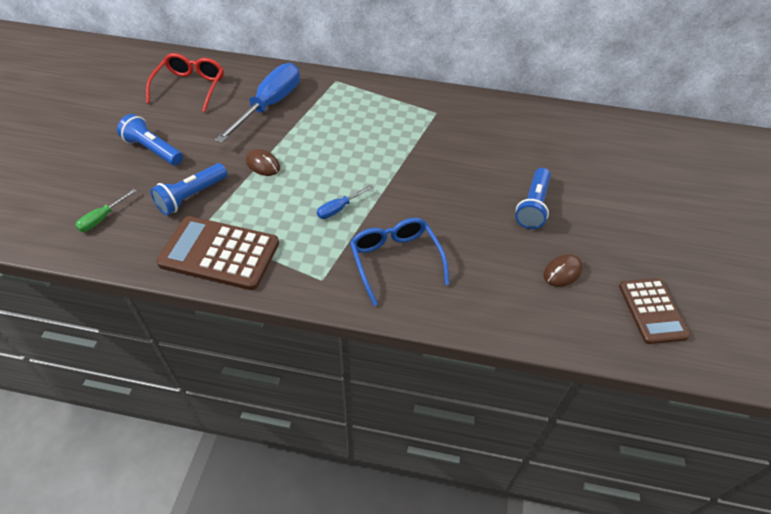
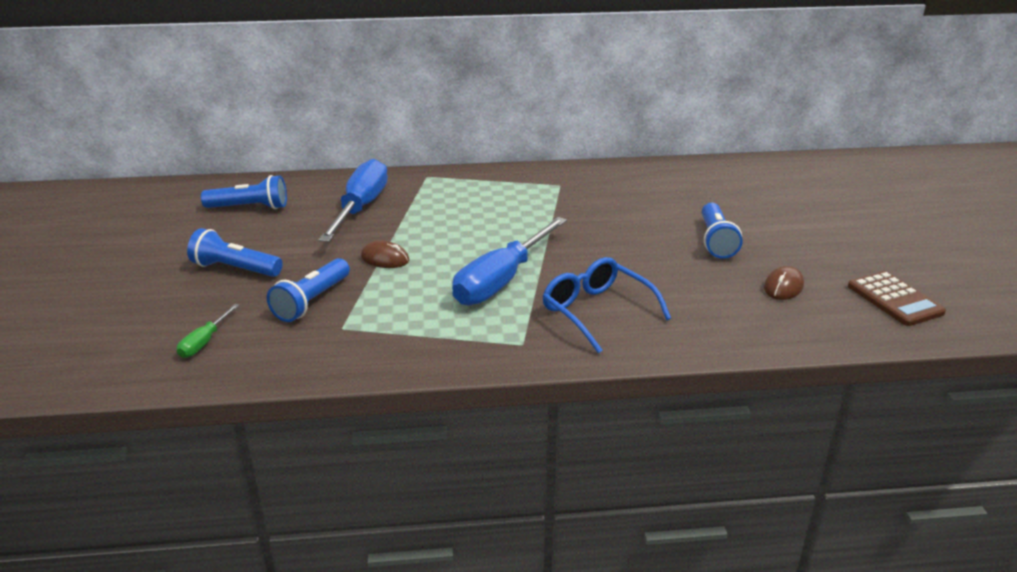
camera: 15 degrees left, 20 degrees down
(190, 87) = (250, 207): red glasses -> blue flashlight
(219, 253) = (381, 345): brown calculator -> none
(339, 209) = (502, 280): blue screwdriver -> blue screwdriver, size x2.26

